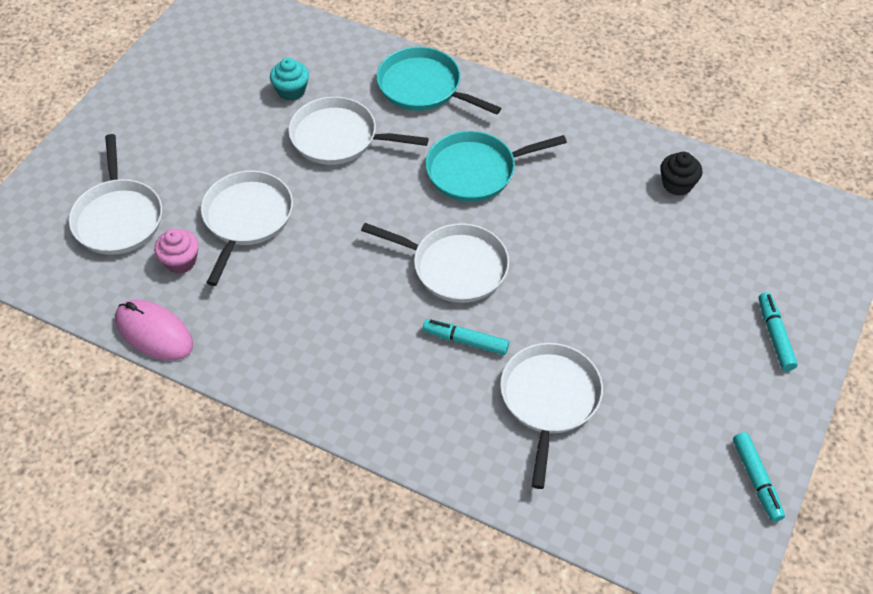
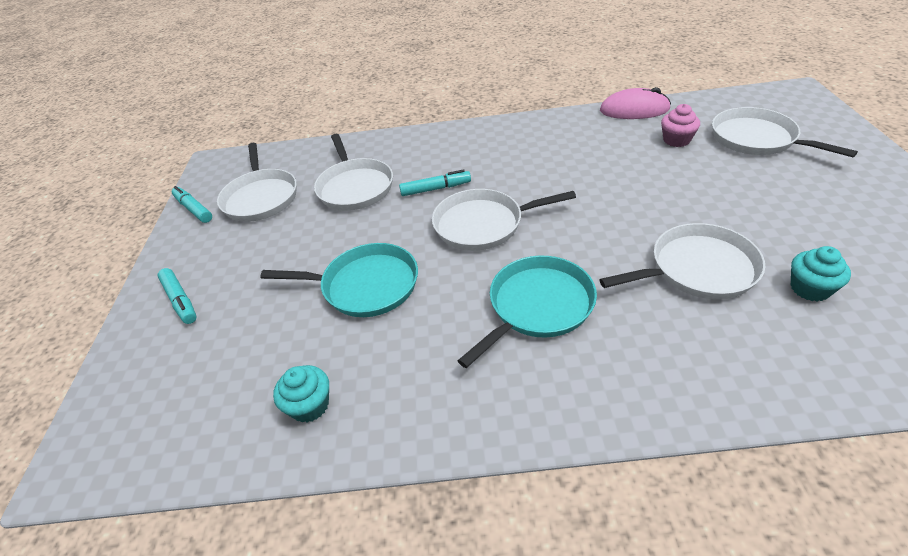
camera: 155 degrees right, 10 degrees down
(246, 219) = (674, 178): white pan -> white pan (260, 197)
(423, 87) = (692, 372): turquoise pan -> turquoise pan (365, 285)
(677, 184) = (310, 405): black cupcake -> turquoise cupcake

